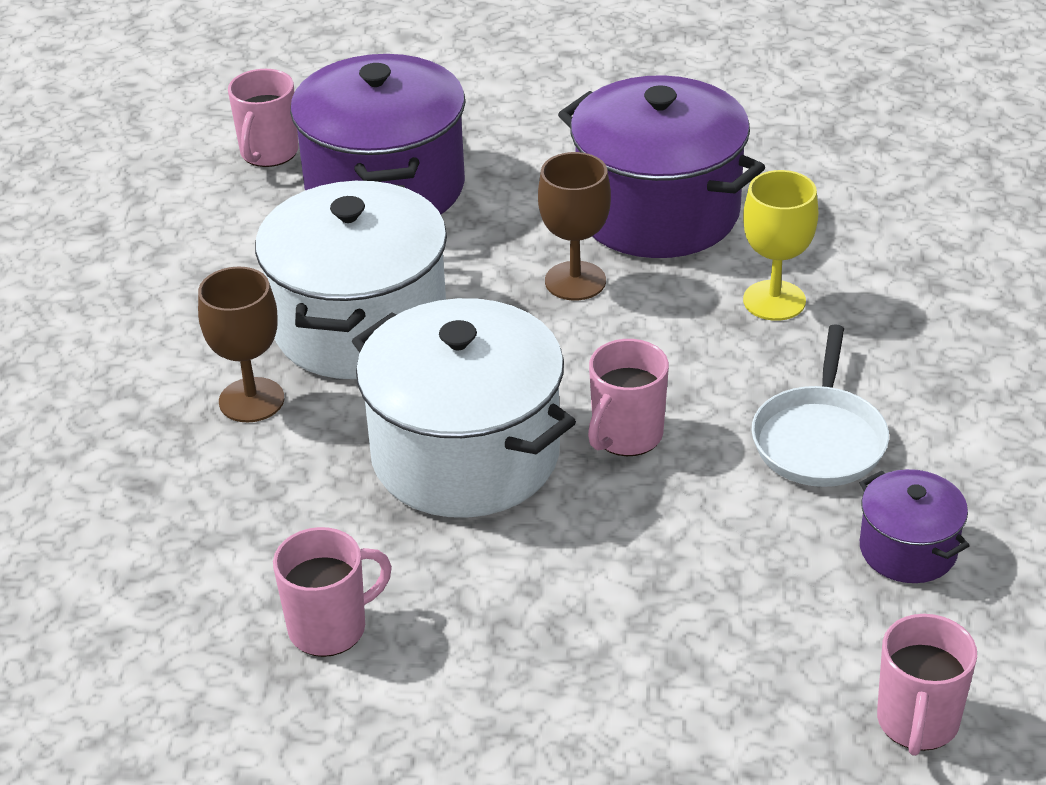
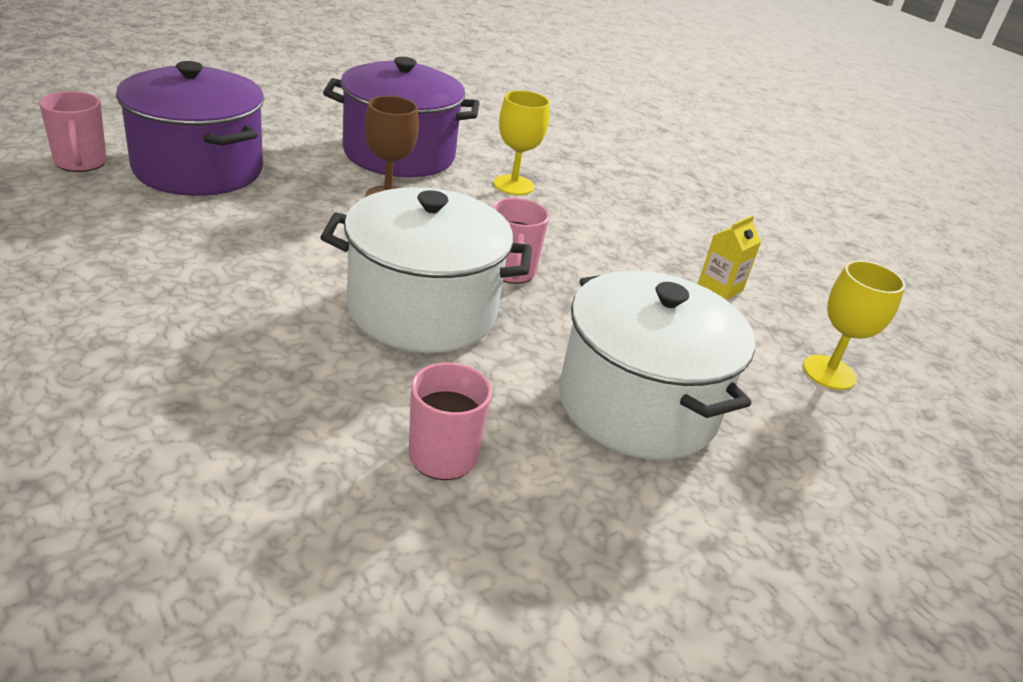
camera: 45 degrees left, 5 degrees down
(251, 400) = (221, 319): brown goblet -> none
(360, 326) = (263, 252): white pot -> white pot (637, 405)
(819, 439) = (615, 246): white pan -> none
(908, 550) = (720, 287): purple pot -> yellow carton
(917, 723) = (829, 372): pink mug -> yellow goblet

